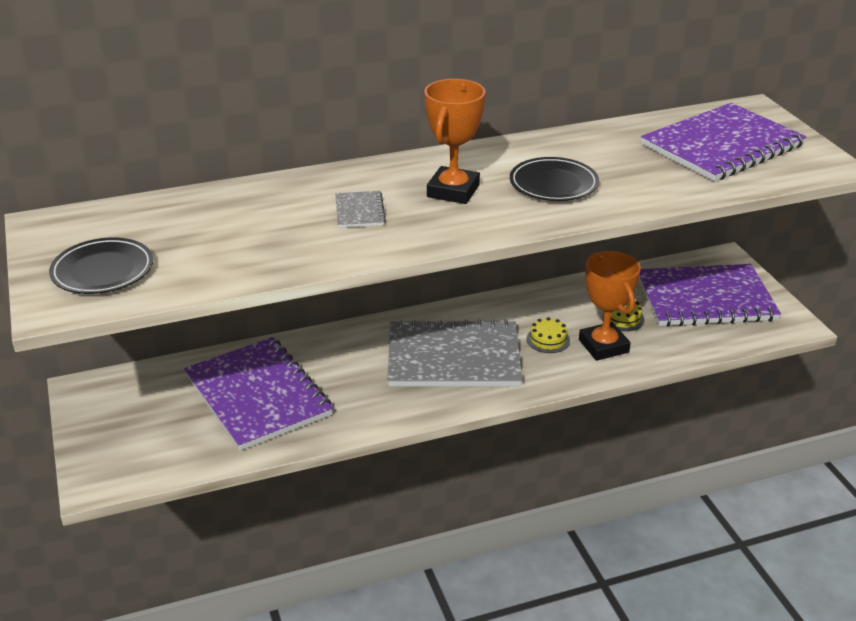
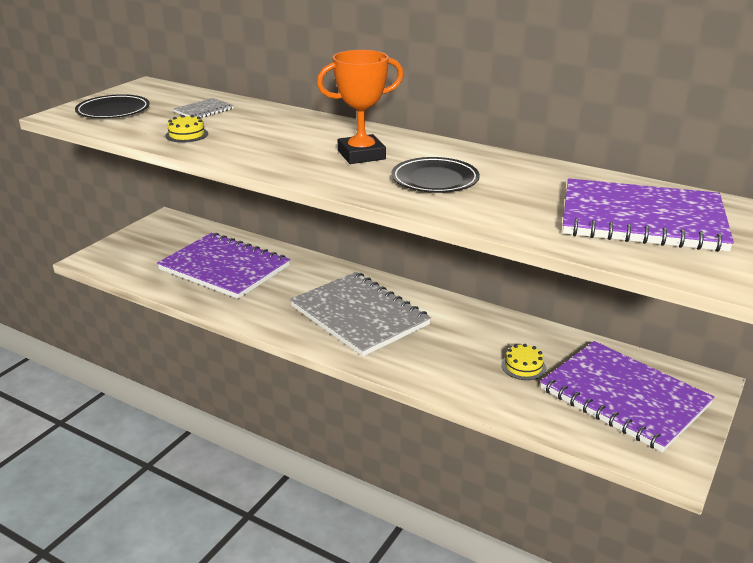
camera: 50 degrees right, 5 degrees down
(257, 395) = (224, 268): purple notebook -> purple notebook turned 75 degrees counterclockwise
(359, 211) = (284, 140): grey notebook -> grey notebook (204, 110)
(548, 339) = (440, 344): yellow cake -> yellow cake (187, 135)
(603, 346) = (470, 373): orange trophy -> none

